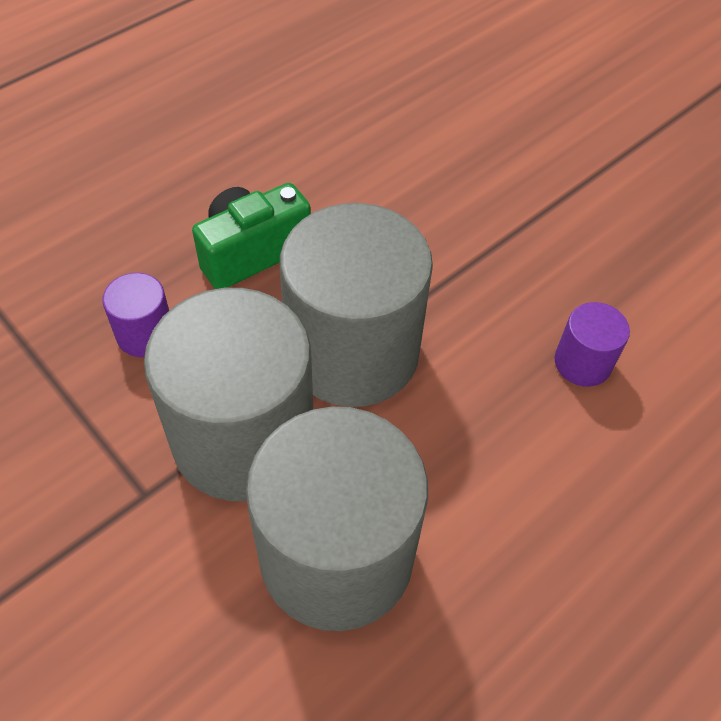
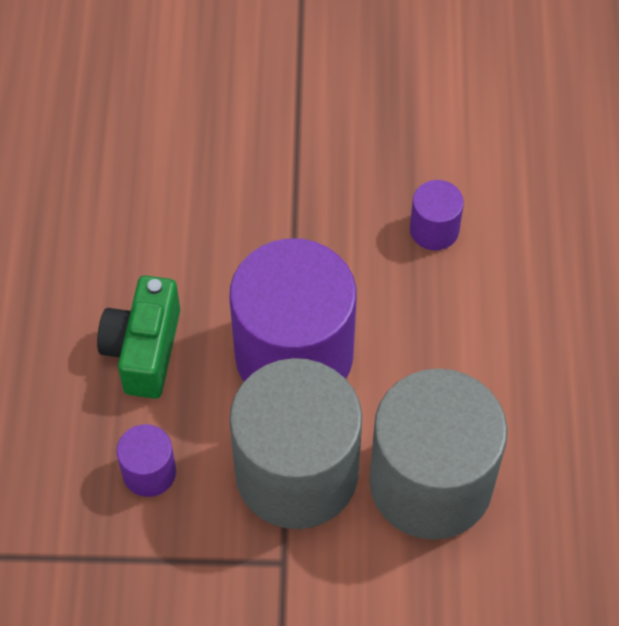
camera: 45 degrees left, 5 degrees up
(353, 352) = (294, 354): grey cylinder -> purple cylinder

